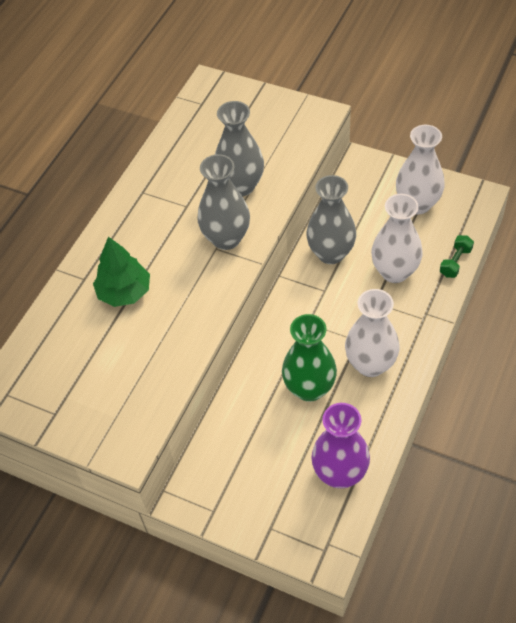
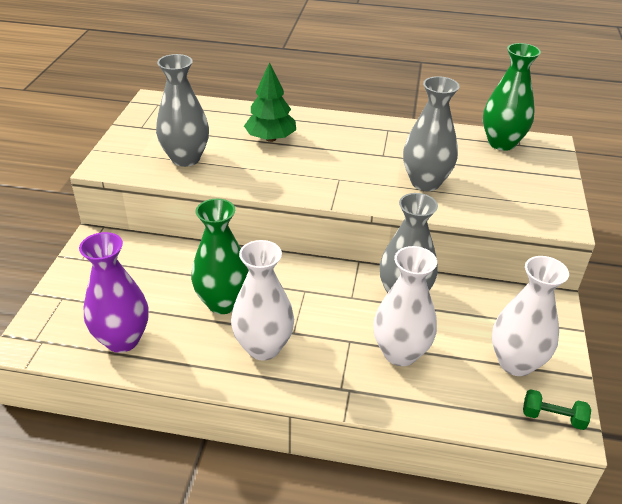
camera: 70 degrees right, 15 degrees down
(195, 115) = (501, 143): none -> green vase
(226, 238) = (353, 183): grey vase -> grey vase (186, 158)
(455, 262) = (440, 412): green dumbbell -> green dumbbell (552, 417)

